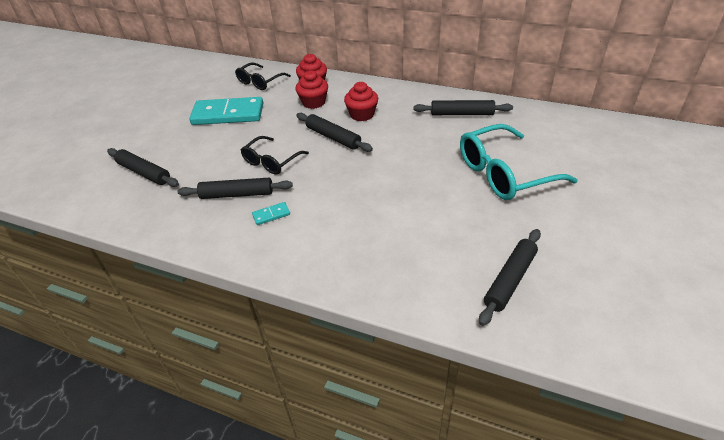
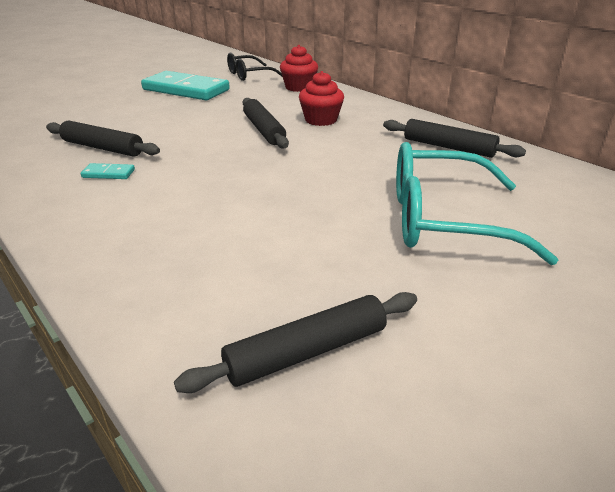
camera: 25 degrees right, 10 degrees down
(144, 172) = (52, 111): black rolling pin -> none
(271, 162) = (173, 132): black glasses -> none
(313, 102) = (281, 100): red cupcake -> none

